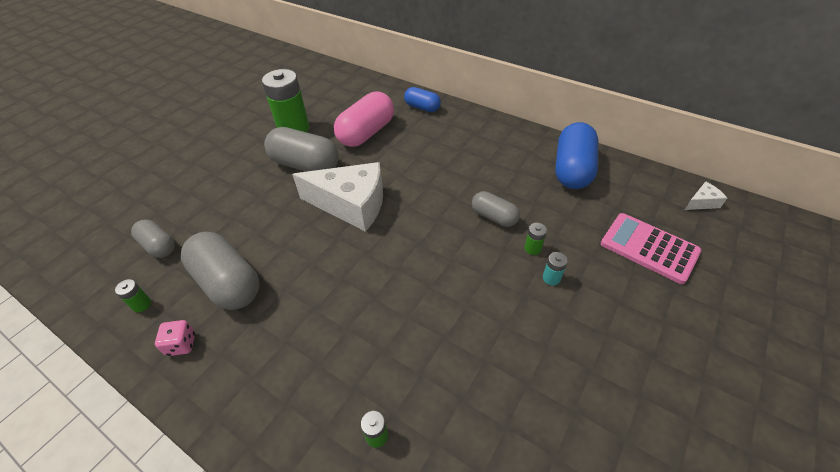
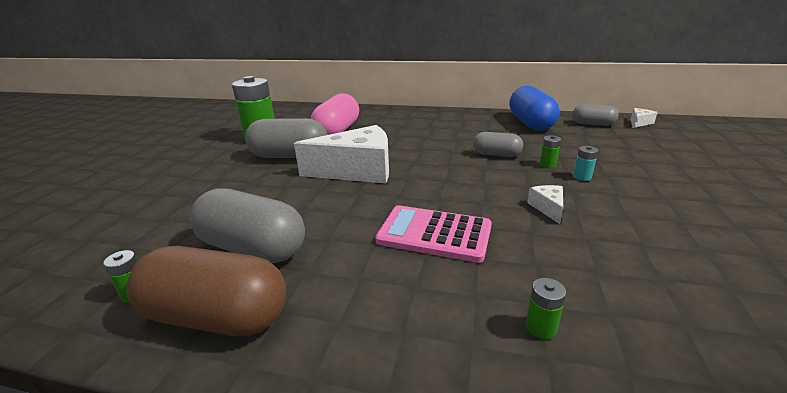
camera: 20 degrees left, 20 degrees down
(158, 246) = (139, 239): grey capsule -> grey capsule (592, 124)
(181, 344) = (217, 316): pink dice -> brown capsule
(422, 107) = (377, 113): blue capsule -> none
(482, 311) = (548, 208): none -> white cheese
(649, 248) = (633, 148): pink calculator -> pink calculator (434, 234)

